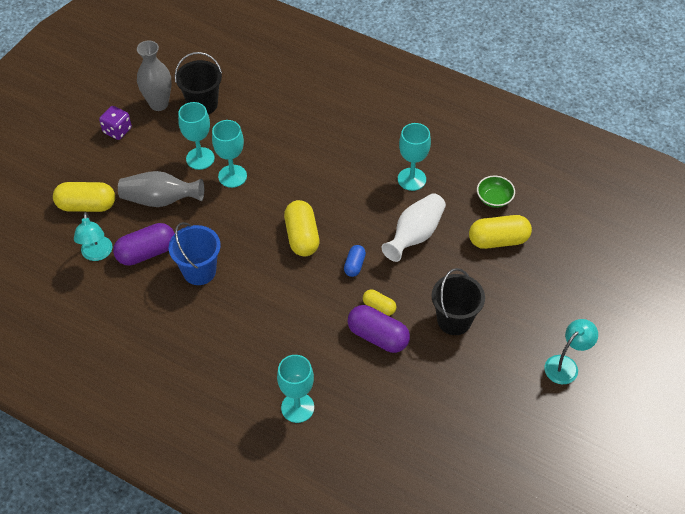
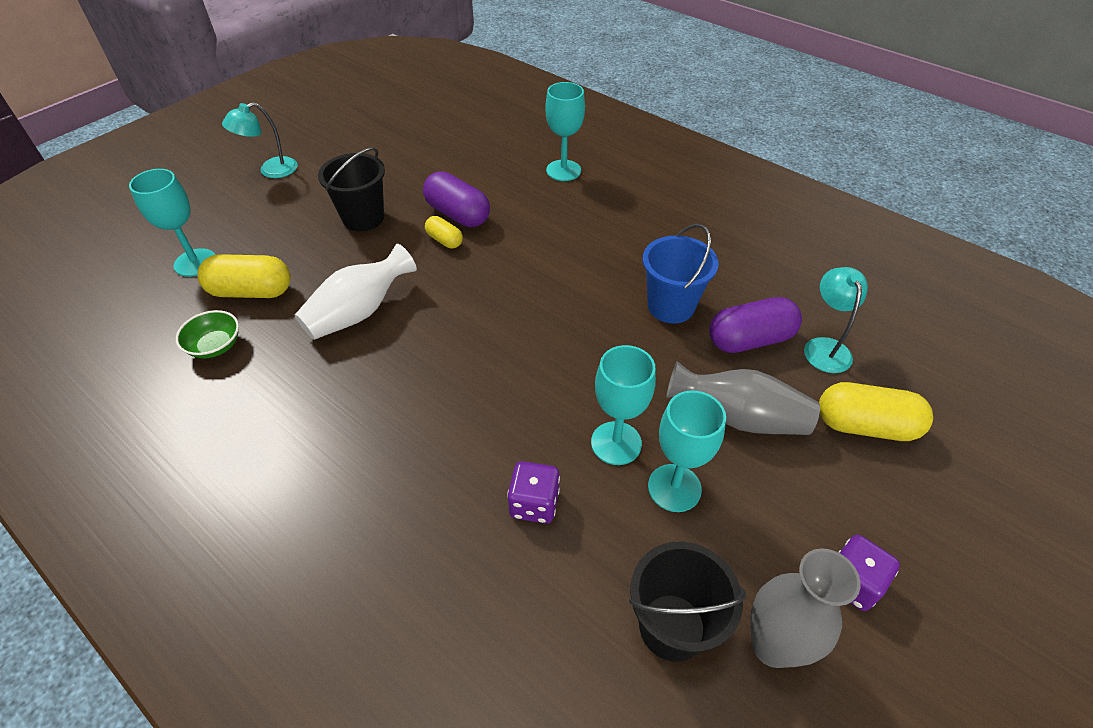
camera: 170 degrees left, 5 degrees down
(273, 141) = (534, 503): none -> purple dice
(302, 236) = (519, 331): yellow capsule -> none
(354, 265) = (457, 287): blue capsule -> none
(411, 179) = (320, 394): turquoise goblet -> turquoise goblet (195, 262)

